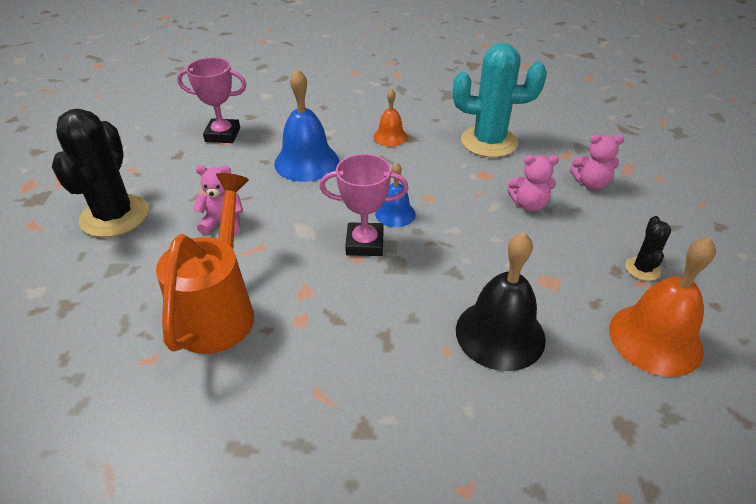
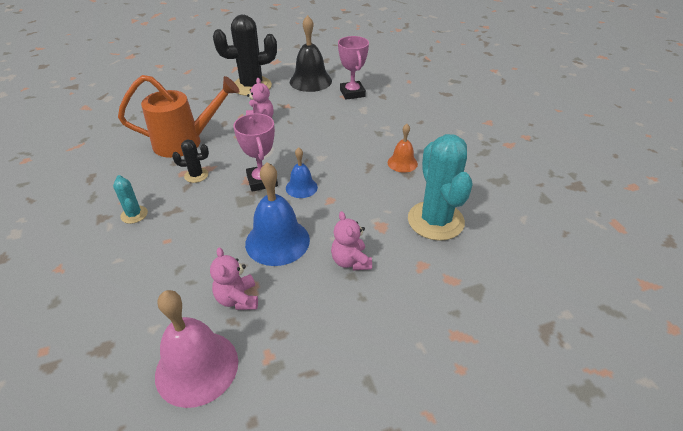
camera: 70 degrees right, 0 degrees up
(306, 162) = (342, 133): blue bell -> blue bell (277, 241)
(375, 385) = (134, 214): none -> turquoise cactus
(500, 334) = (186, 265): black bell -> black bell (310, 81)
(591, 183) = (410, 304): pink teddy bear -> pink teddy bear (237, 299)
(642, 269) = (288, 355): black cactus -> black cactus (196, 175)
(655, 339) = (197, 367): orange bell -> pink bell

